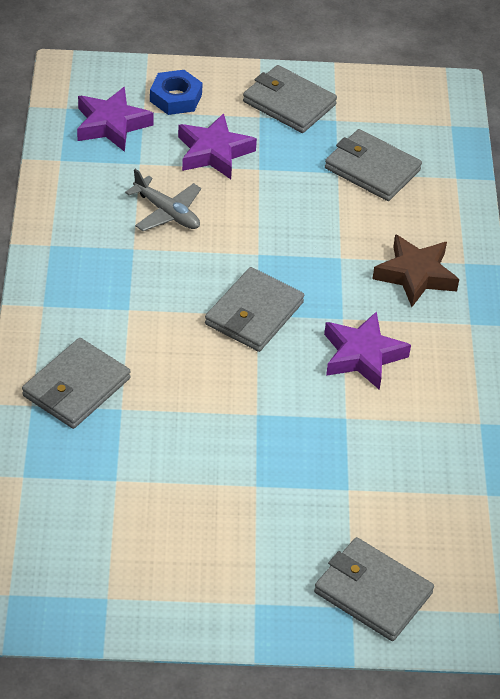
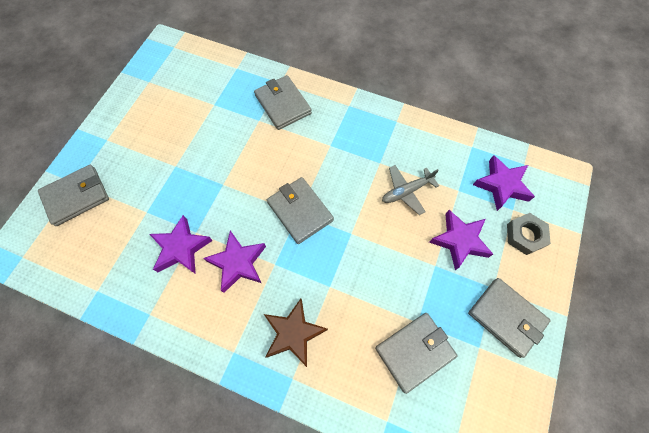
camera: 115 degrees right, 20 degrees up
(176, 98) = (525, 235): blue nut -> grey nut
(289, 103) = (506, 317): grey wallet -> grey wallet turned 75 degrees clockwise
(377, 424) = (181, 248): none -> purple star

